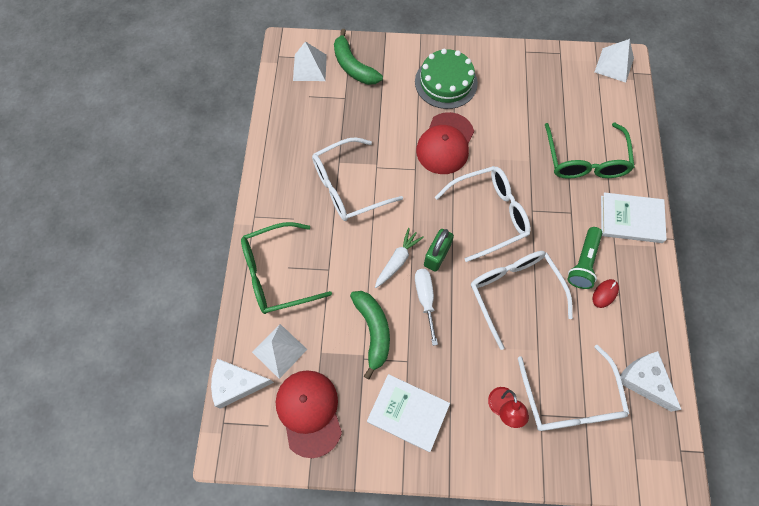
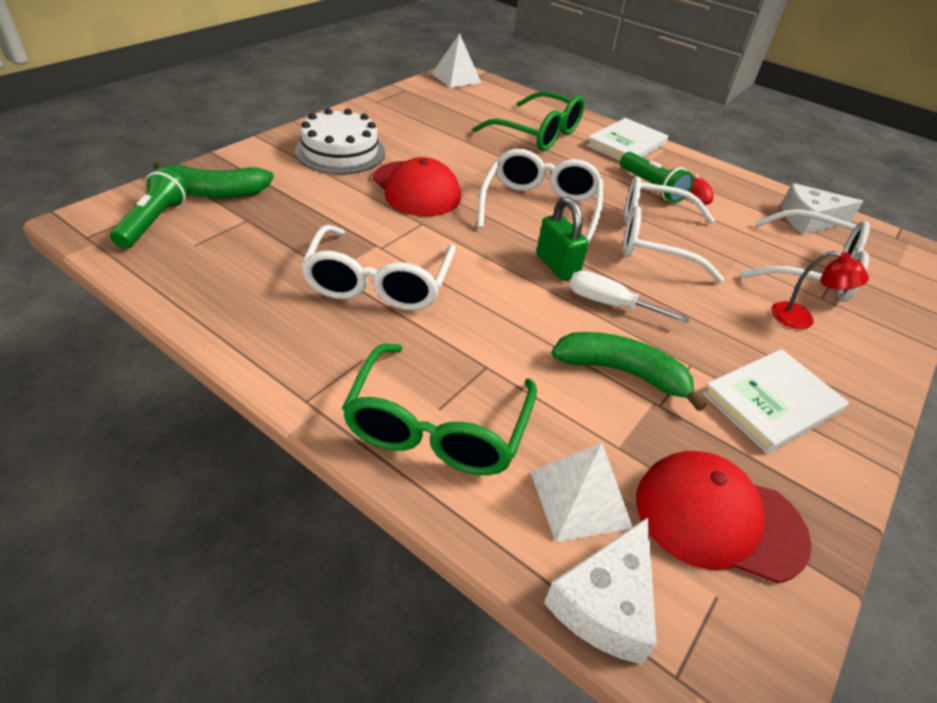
camera: 60 degrees left, 25 degrees down
(310, 67) = (154, 222): white pyramid -> green flashlight
(397, 260) = (534, 298): white carrot -> none
(446, 82) = (340, 152): green cake -> white cake

